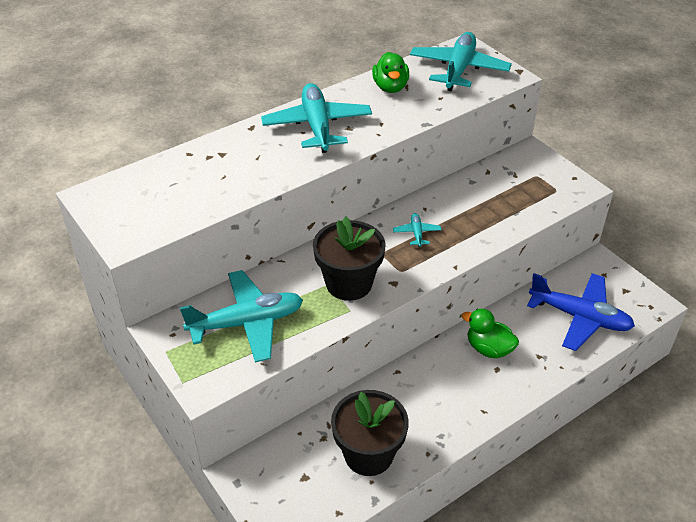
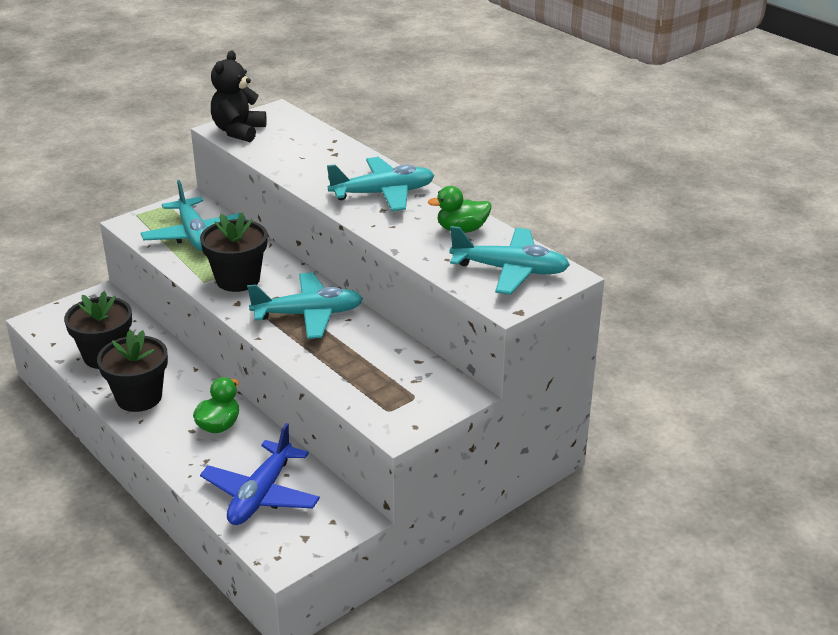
camera: 85 degrees right, 10 degrees down
(138, 225) = (238, 131): none -> black teddy bear
(416, 233) = (308, 315): turquoise plane -> turquoise plane, size x2.28
(445, 415) = (139, 397): none -> black flower pot

